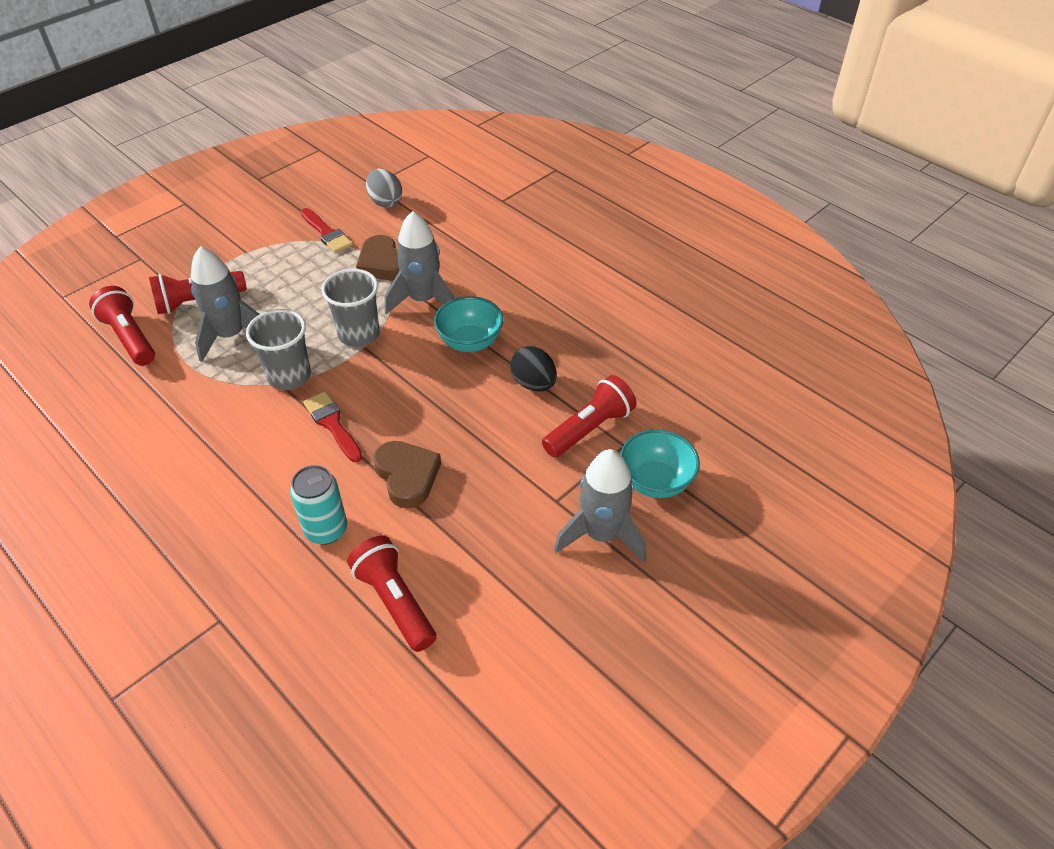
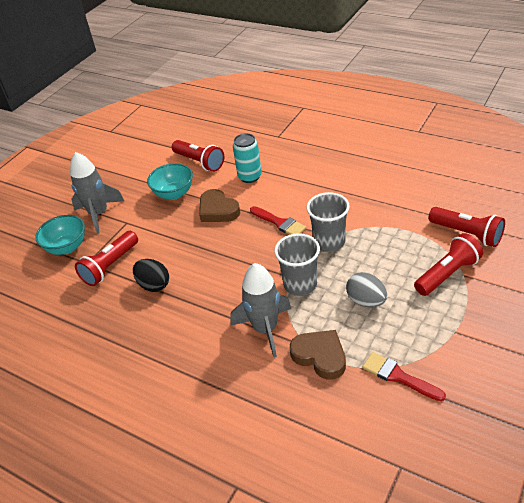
camera: 170 degrees right, 5 degrees down
(231, 335) = (396, 256): grey rocket -> none
(385, 202) = (368, 441): grey egg -> grey egg (366, 301)
(470, 342) = (211, 303): turquoise bowl -> turquoise bowl (174, 194)

